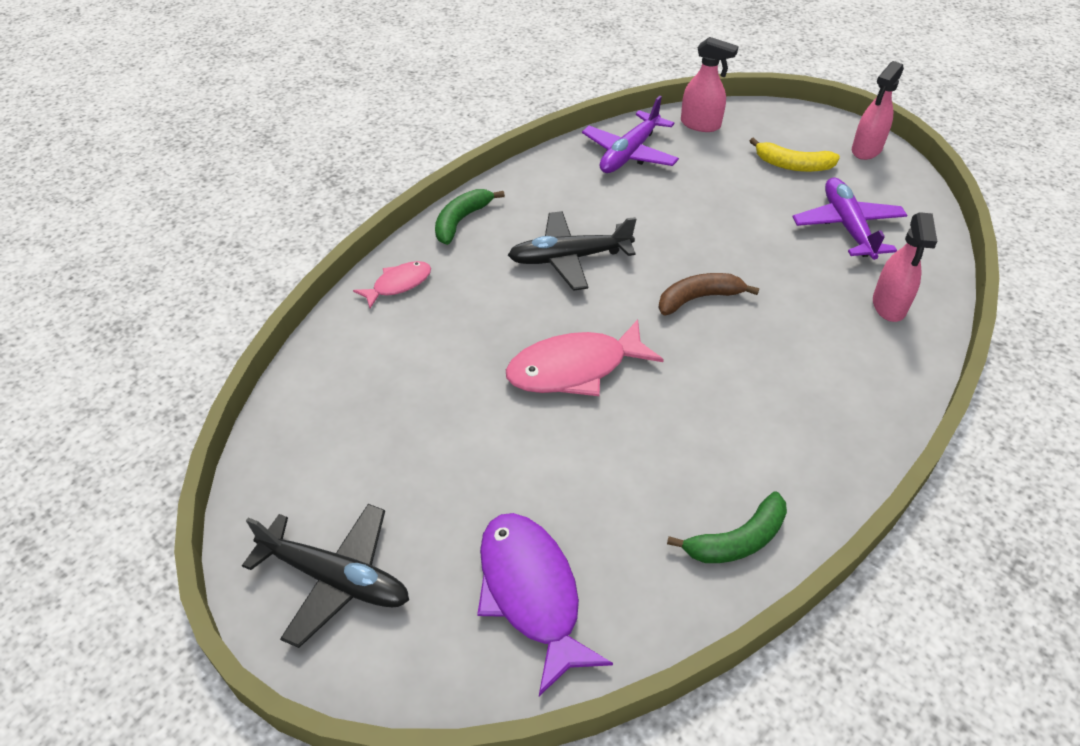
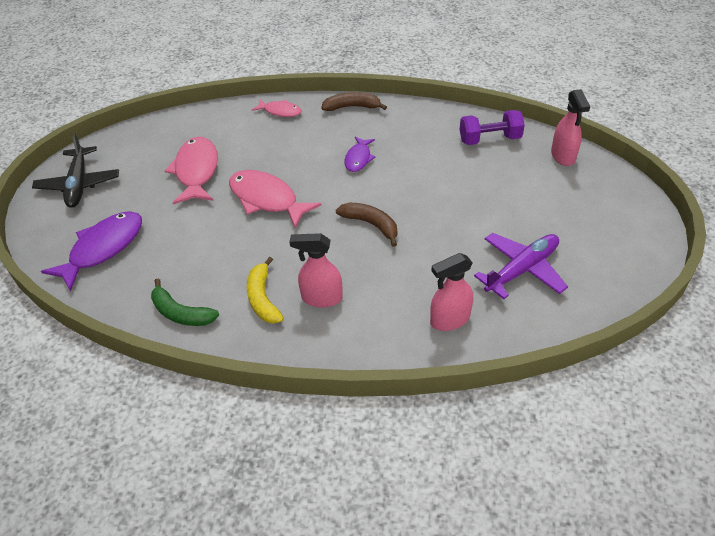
camera: 60 degrees right, 0 degrees up
(446, 418) = (196, 171): none -> pink fish
(461, 221) = (352, 107): green banana -> brown banana
(569, 258) = (358, 158): black plane -> purple fish
(629, 153) = (489, 139): purple plane -> purple dumbbell
(793, 165) = (567, 217): yellow banana -> yellow banana (263, 298)
(866, 150) = (637, 250): pink spray bottle -> pink spray bottle (321, 298)

